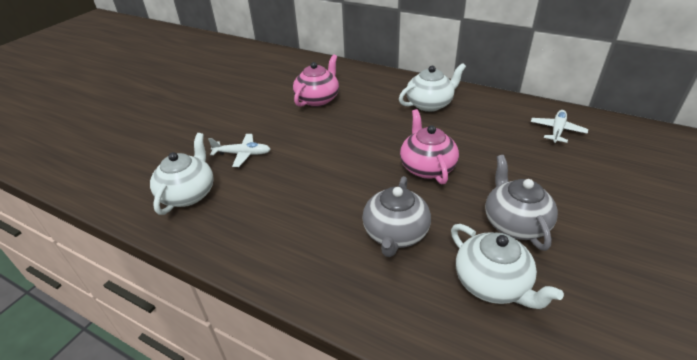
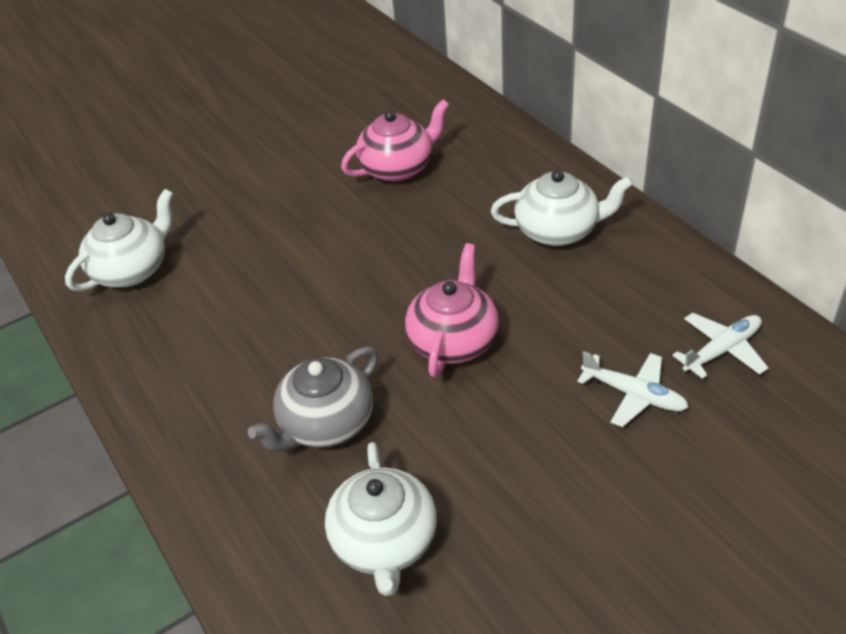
camera: 30 degrees right, 5 degrees up
(242, 154) = (232, 231): white plane -> white plane (633, 394)
(514, 223) = (495, 475): grey teapot -> none

